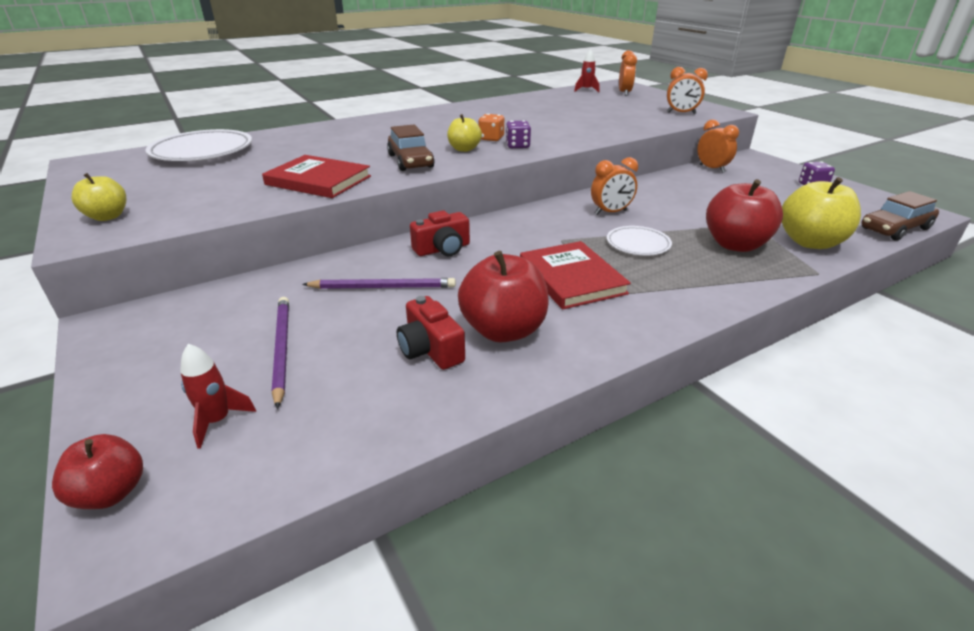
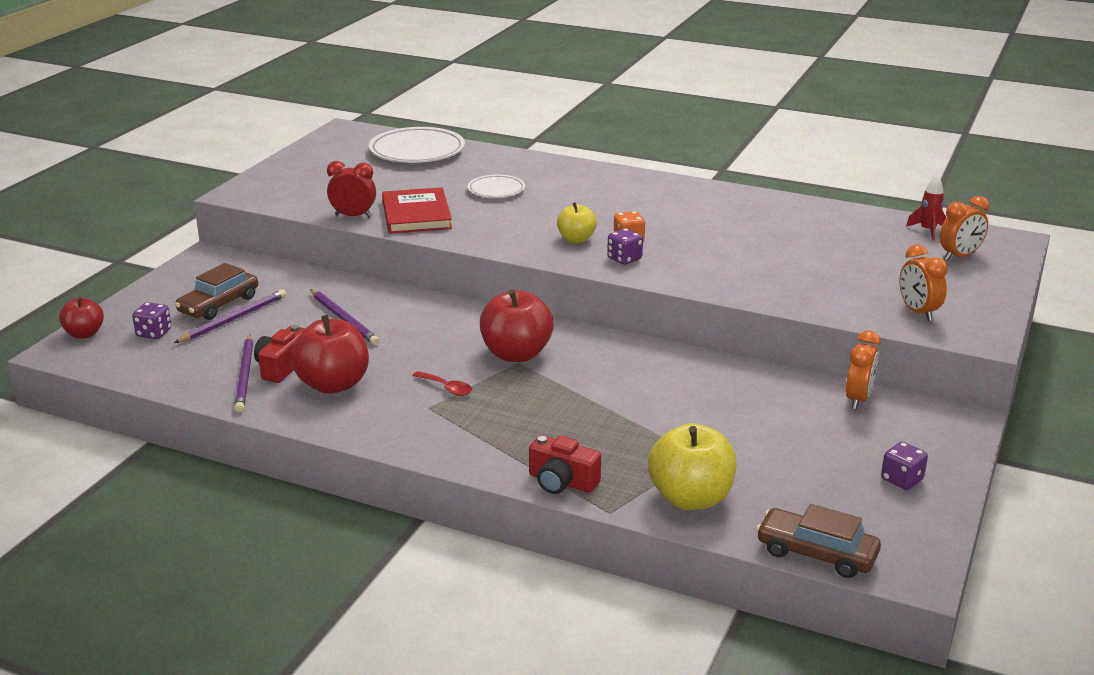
camera: 55 degrees right, 5 degrees down
(108, 217) = (272, 184): yellow apple -> none
(218, 421) = (154, 333): red rocket -> purple dice
(266, 202) = (353, 216): none -> red clock
(410, 161) = (509, 230): brown car -> brown car (219, 304)
(419, 379) = (245, 375): none -> purple pencil
(443, 249) = (432, 318): red camera -> red camera (562, 482)
(571, 278) = (447, 388): red book -> red spoon
(610, 212) = (618, 370): orange clock -> none
(638, 244) = (556, 402): white plate -> white plate (496, 190)
(735, 245) = (624, 454): red apple -> red apple (516, 354)

